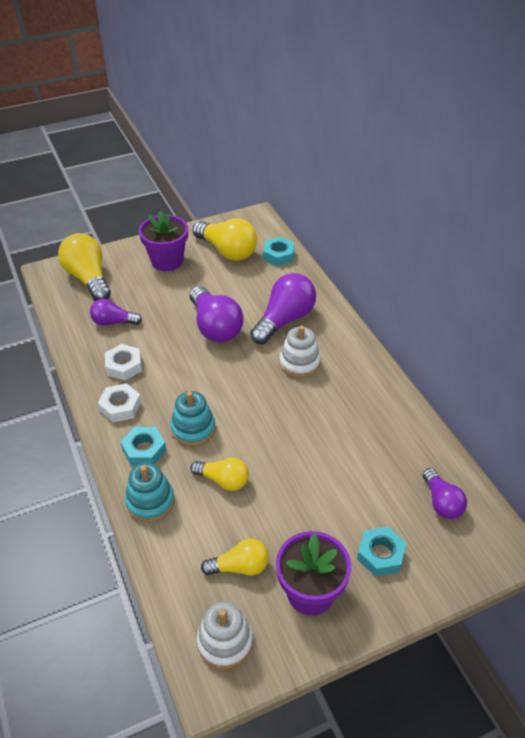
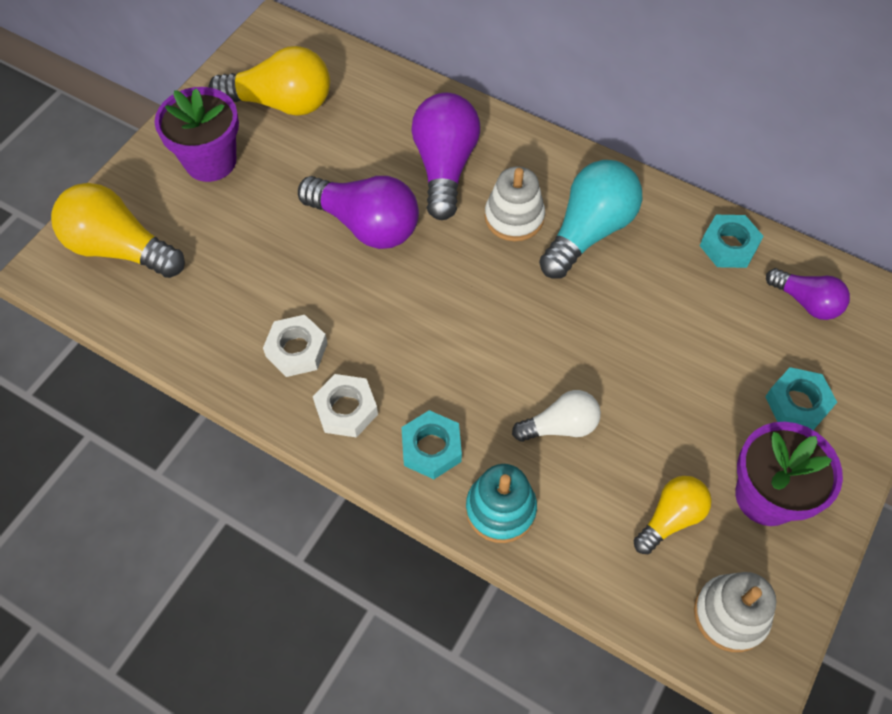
camera: 35 degrees left, 15 degrees up
(113, 322) = (221, 295): purple light bulb -> none
(193, 428) = (465, 382): turquoise stacking toy -> none
(223, 480) = (560, 426): yellow light bulb -> white light bulb
(278, 255) = (355, 75): turquoise nut -> turquoise nut (728, 246)
(336, 392) = (588, 231): none -> turquoise light bulb

